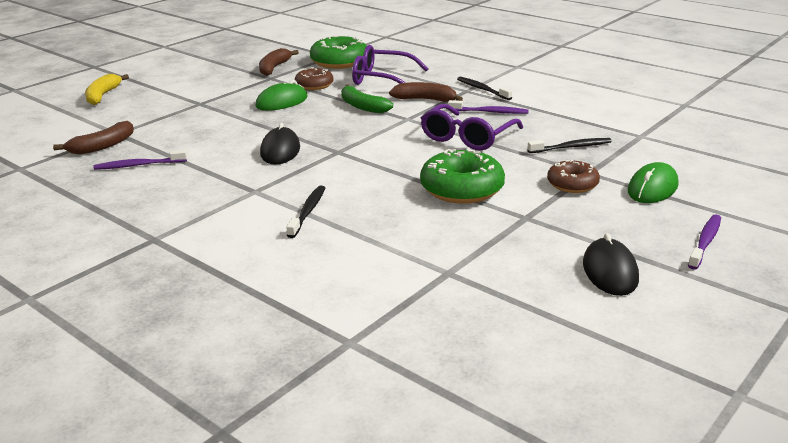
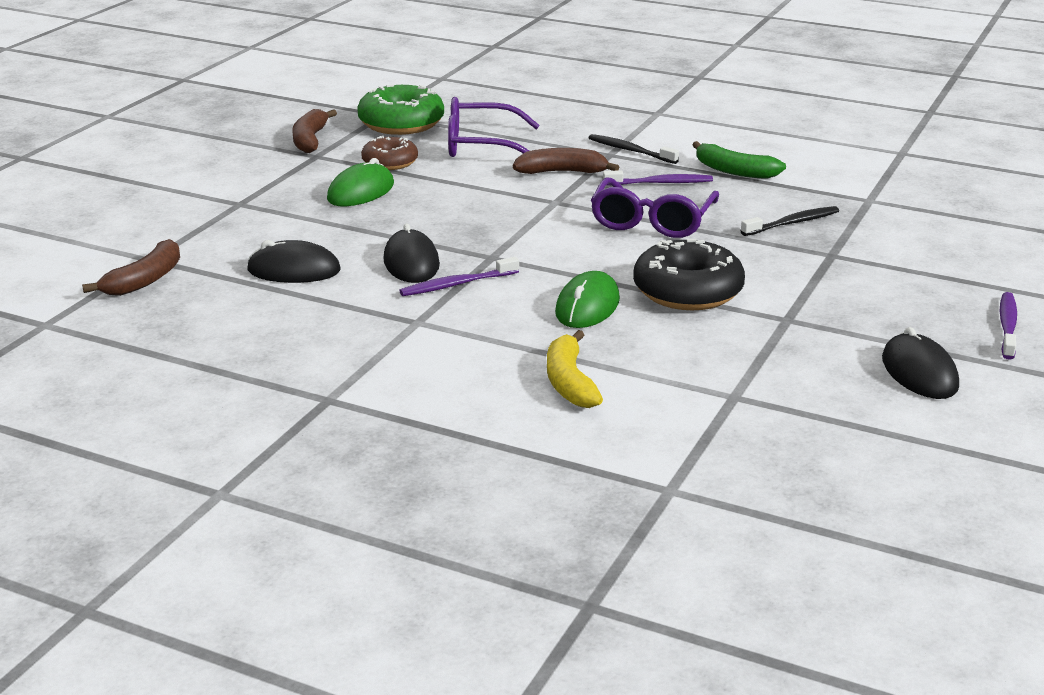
camera: 15 degrees left, 0 degrees up
(103, 95) = (77, 203): yellow banana -> yellow banana (569, 382)
(138, 165) = (223, 303): purple toothbrush -> purple toothbrush (457, 284)
(200, 149) = (294, 270): none -> black mouse
(308, 212) = (509, 341): black toothbrush -> none
(362, 106) = (481, 189): green banana -> green banana (734, 171)
(462, 189) = (687, 291): green donut -> black donut
(572, 184) = (820, 272): brown donut -> none
(652, 188) = (917, 267): green mouse -> green mouse (587, 306)

